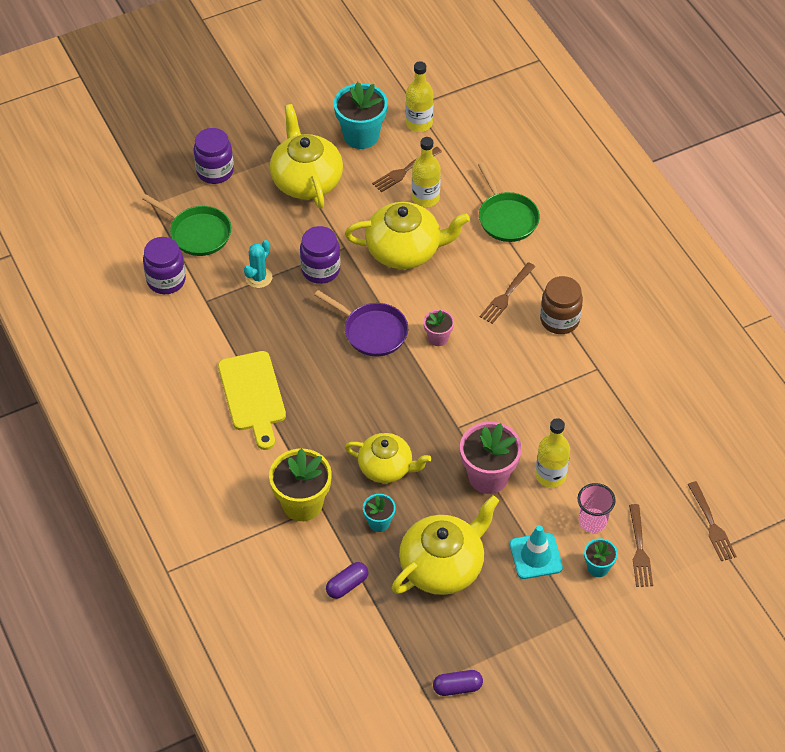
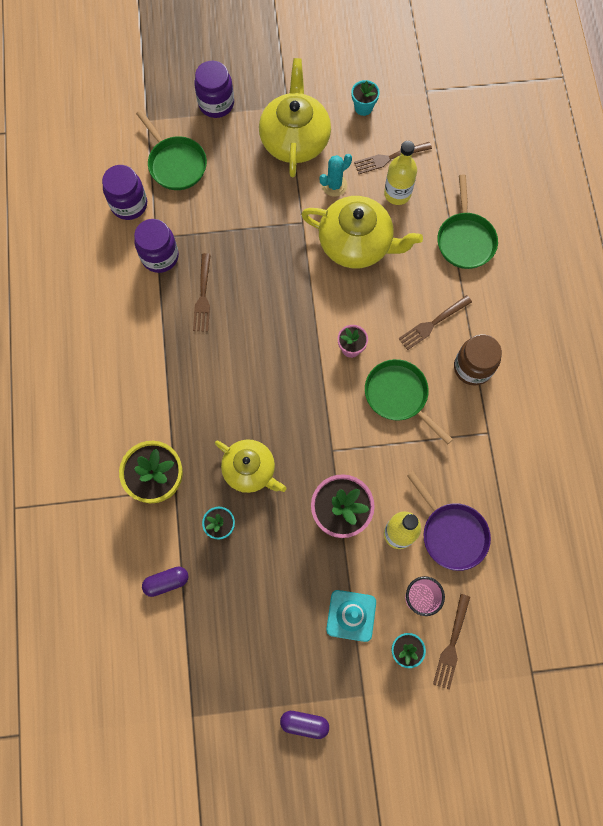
camera: 20 degrees right, 20 degrees up
(253, 395) = (159, 351): yellow cutting board -> none
(259, 278) = (212, 229): turquoise cactus -> turquoise cactus (334, 185)
(320, 270) = (271, 239): purple jar -> purple jar (160, 256)
(361, 136) = (363, 107): turquoise flower pot -> turquoise flower pot, size x0.53
(372, 331) = (293, 320): purple pan -> purple pan (451, 533)
(419, 123) = (422, 111): yellow bottle -> none
(443, 566) = (261, 594): yellow teapot -> none
(457, 687) = (224, 729): purple capsule -> purple capsule (304, 723)
(501, 363) = (399, 396): none -> green pan
(711, 524) = (532, 642): brown fork -> brown fork (203, 295)

